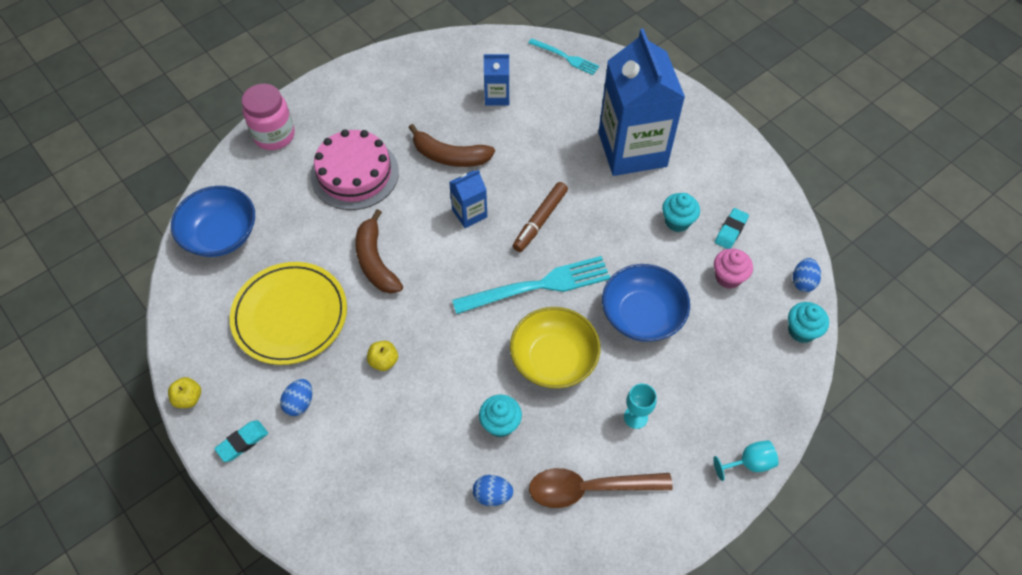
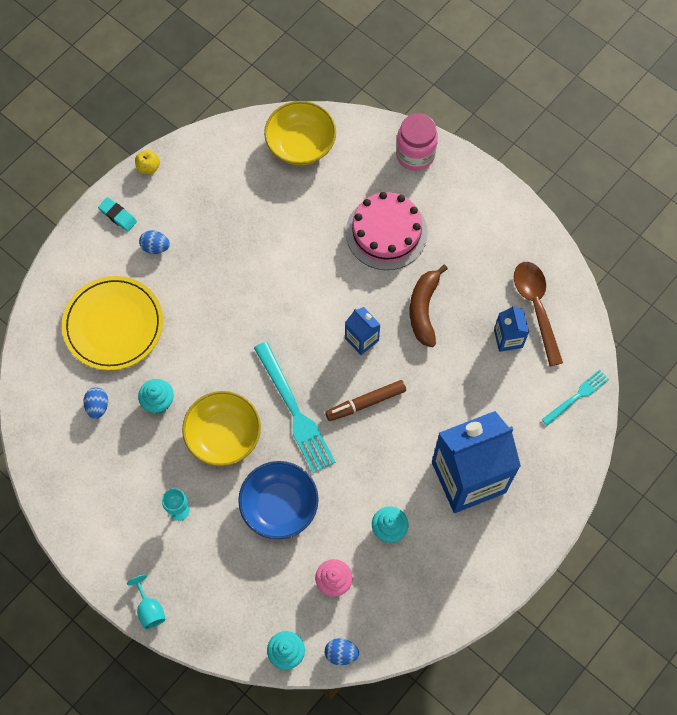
camera: 80 degrees right, 10 degrees up
(221, 235) = (300, 144): blue bowl -> yellow bowl
(290, 315) = (232, 219): yellow plate -> yellow plate (113, 325)
(375, 261) = (296, 272): brown banana -> none
(384, 361) = (201, 300): yellow apple -> none
(540, 220) = (366, 402): brown marker -> brown marker turned 45 degrees counterclockwise
(565, 57) = (577, 396): turquoise fork -> turquoise fork turned 150 degrees counterclockwise
(589, 488) = (112, 480): brown spoon -> brown spoon (536, 307)
(731, 231) = (388, 581): turquoise eraser -> none

